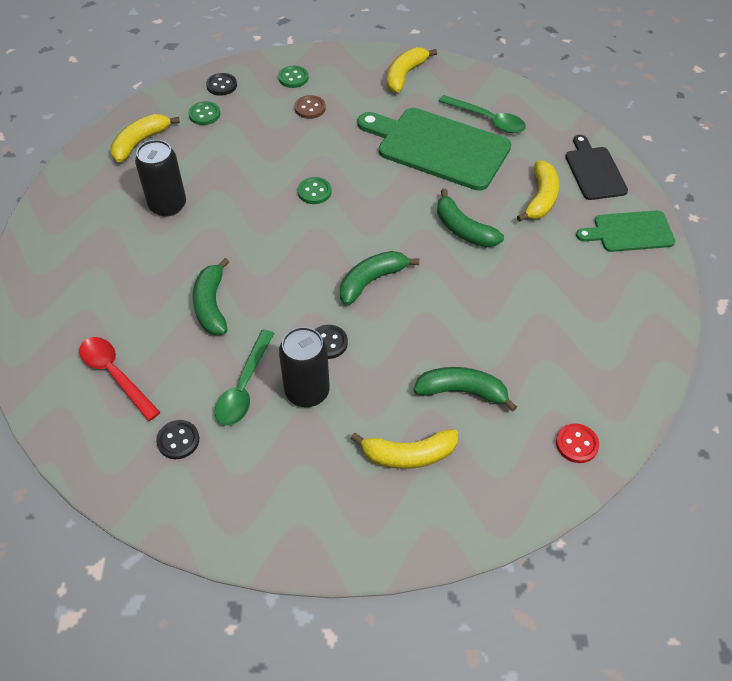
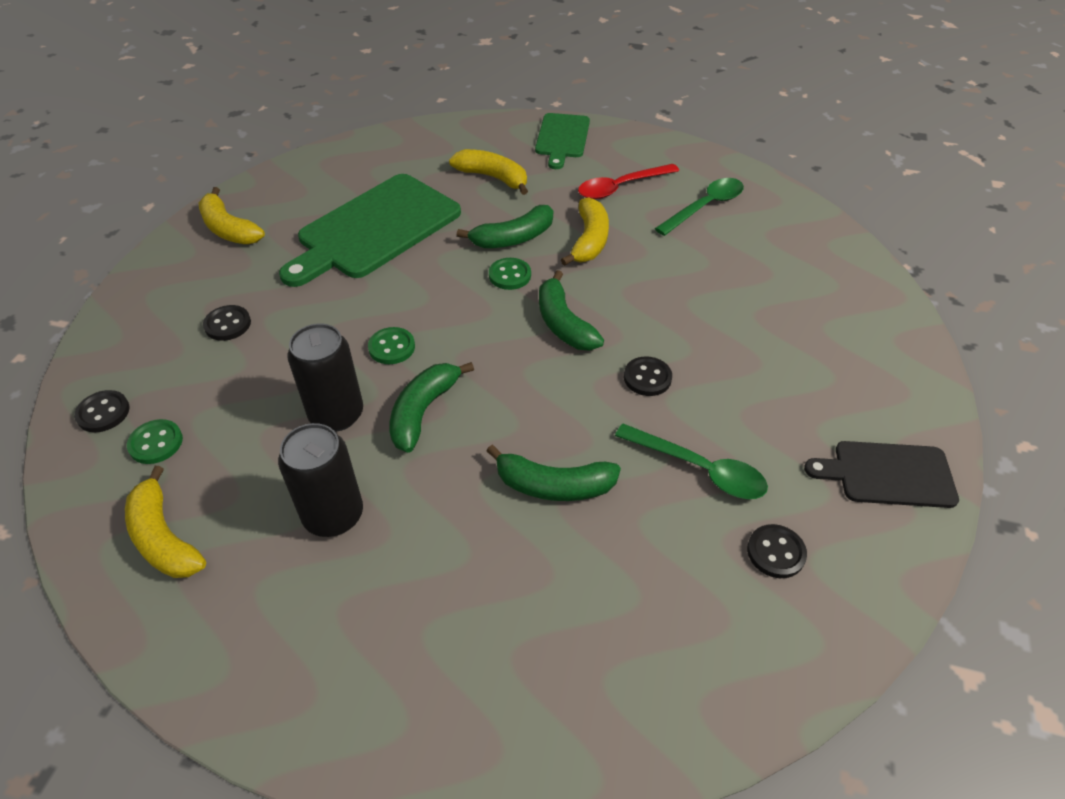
camera: 75 degrees left, 5 degrees down
(115, 375) = (653, 621): red spoon -> red spoon (621, 187)
(293, 78) = (151, 330): green button -> green button (510, 275)
(307, 392) = (716, 409): black can -> black can (336, 414)
(310, 108) = (227, 324): brown button -> black button
(408, 455) = (811, 341): yellow banana -> yellow banana (589, 240)
(462, 391) = (735, 286): green banana -> green banana (423, 411)
(487, 120) = (353, 185): green spoon -> green spoon (705, 207)
(577, 444) = (805, 229): red button -> none
(594, 171) = (472, 137): black cutting board -> black cutting board (887, 474)

